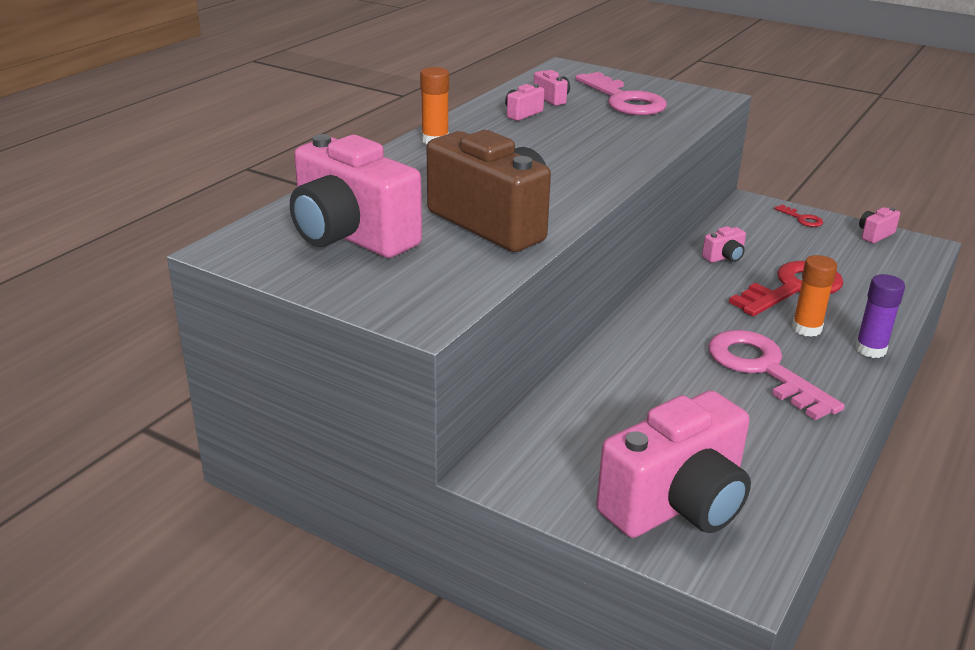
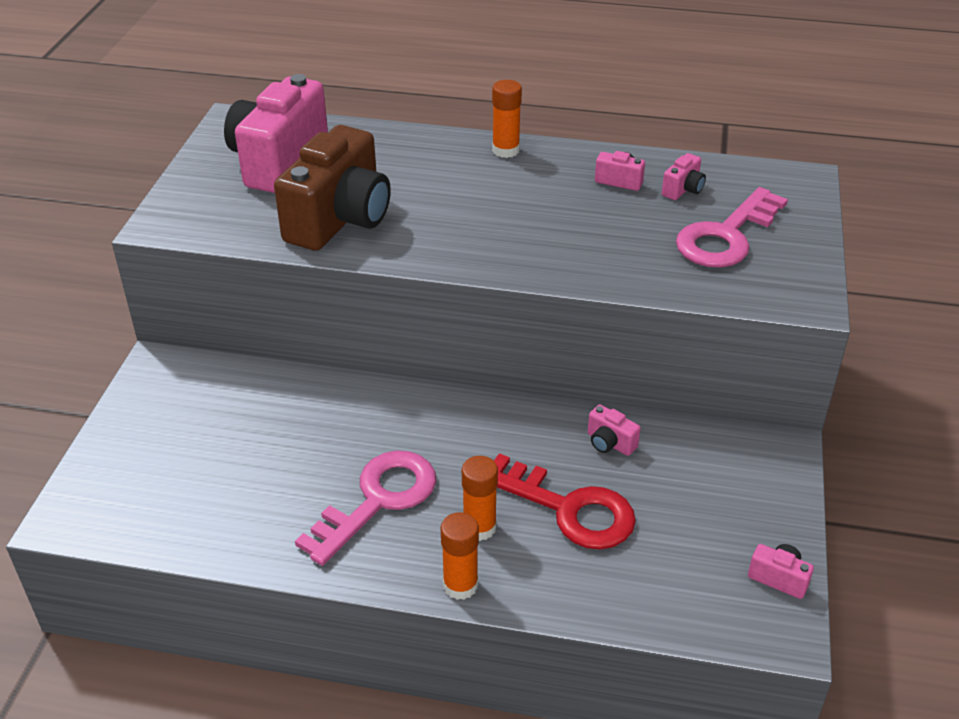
camera: 70 degrees right, 10 degrees up
(676, 504) = (143, 469): pink camera -> none
(802, 219) = (772, 501): red key -> none
(870, 349) = (460, 585): purple glue stick -> orange glue stick

